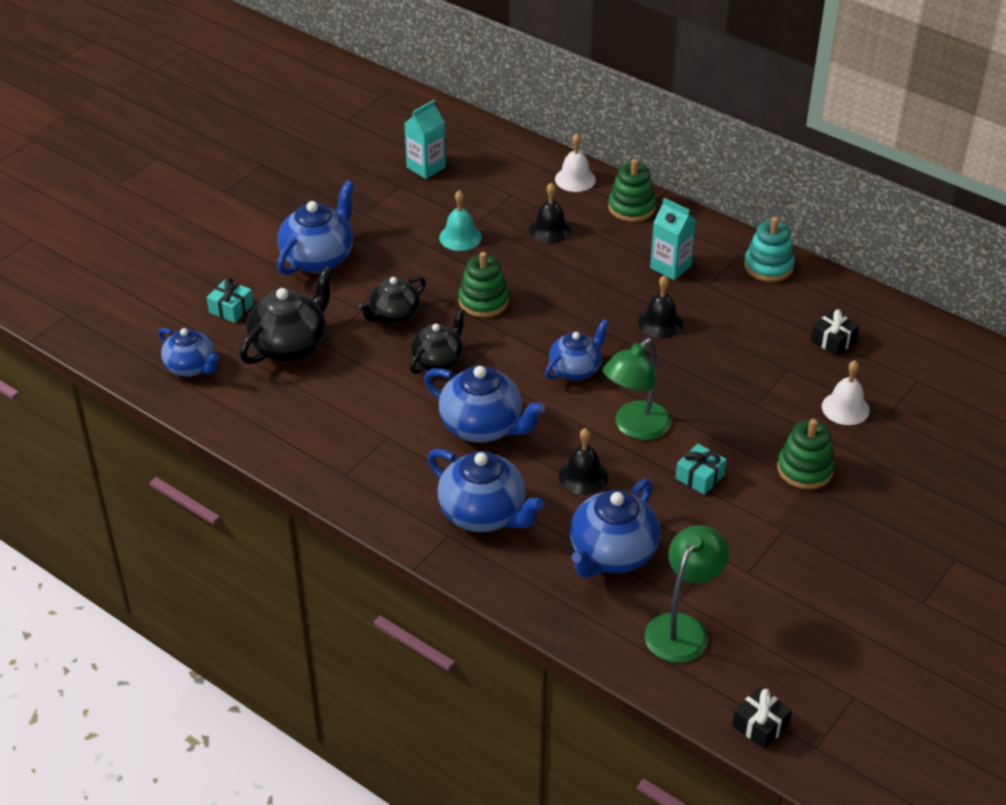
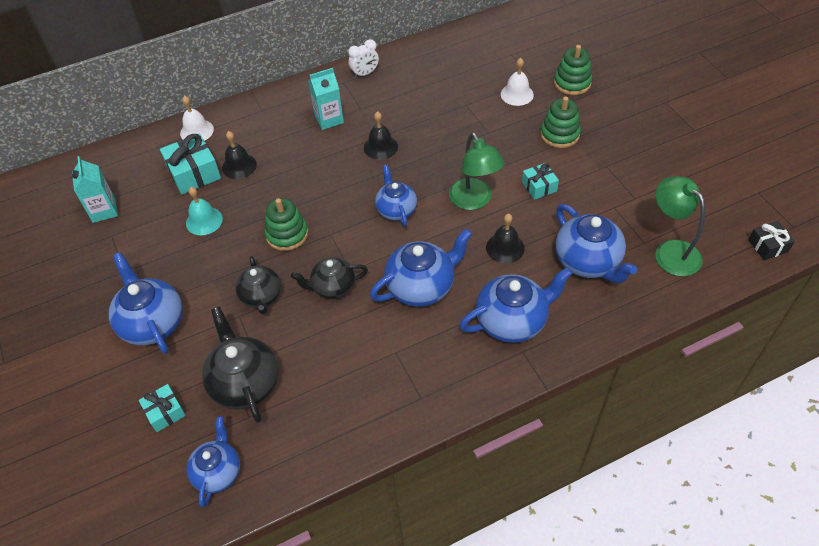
camera: 60 degrees left, 10 degrees up
(191, 367) = (218, 471): blue teapot -> blue teapot turned 60 degrees counterclockwise
(438, 361) = (332, 287): black teapot -> black teapot turned 75 degrees counterclockwise
(516, 203) = (194, 173): none -> turquoise gift
(631, 207) = (253, 114): green stacking toy -> green stacking toy (572, 83)
(768, 266) = (365, 74): turquoise stacking toy -> white clock
(833, 341) = (454, 74): black gift -> none

